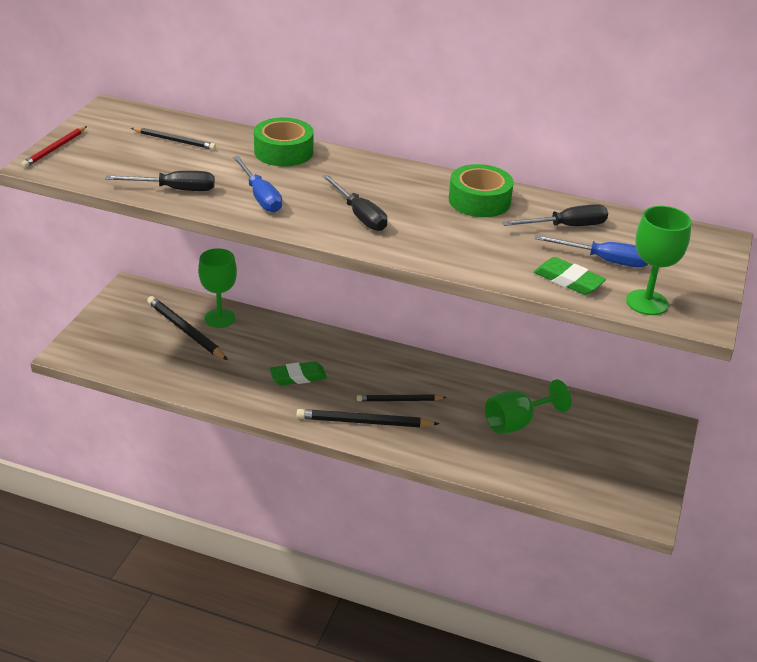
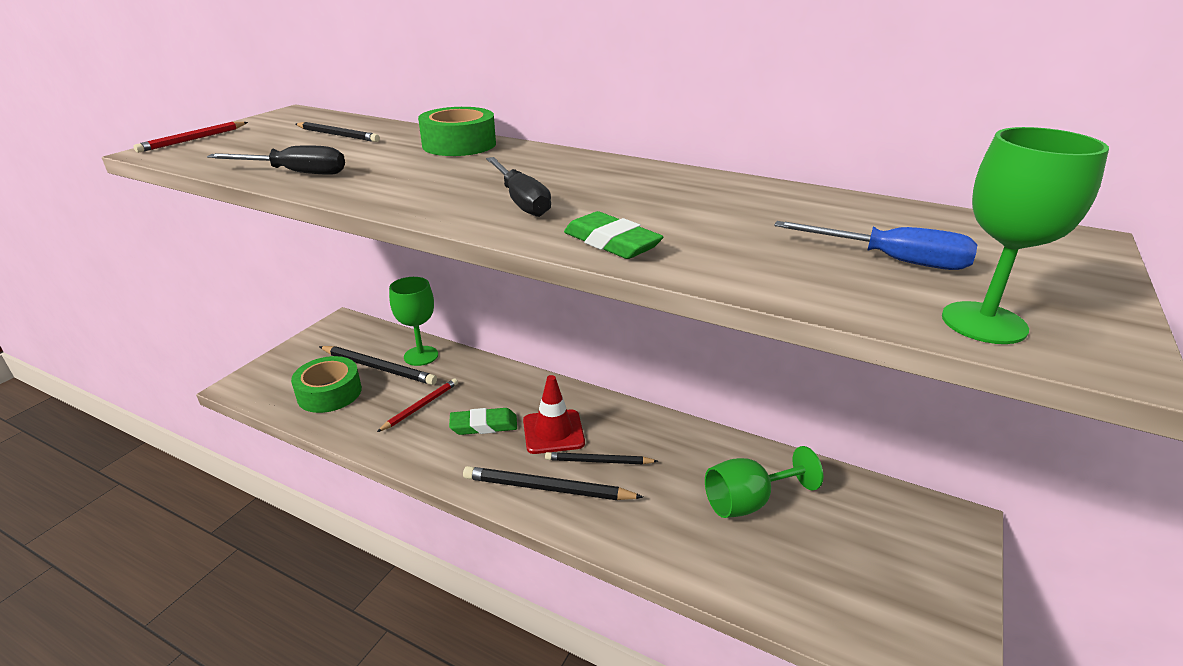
camera: 10 degrees right, 5 degrees down
(185, 331) = (378, 367): black pencil -> black pencil turned 150 degrees clockwise
(238, 364) = (420, 406): none -> red pencil
(260, 197) = (399, 181): blue screwdriver -> none
(357, 379) = (553, 432): none -> red traffic cone
(479, 201) = (697, 190): green tape -> green tape (329, 393)
(566, 226) = (825, 219): black screwdriver -> none
(568, 280) = (831, 285): green eraser -> green eraser (611, 242)

